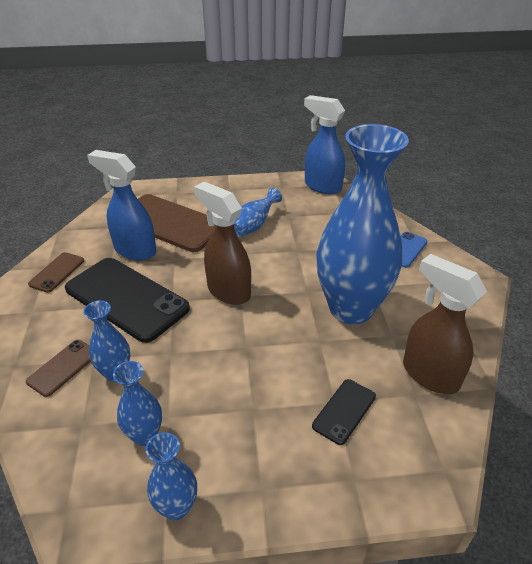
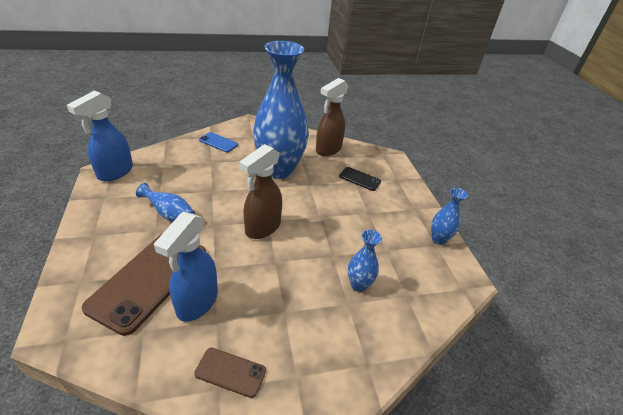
camera: 100 degrees left, 0 degrees up
(63, 367) = (361, 323): brown phone -> none
(126, 298) = (273, 295): black phone -> none
(145, 435) = (403, 259): blue vase -> none

